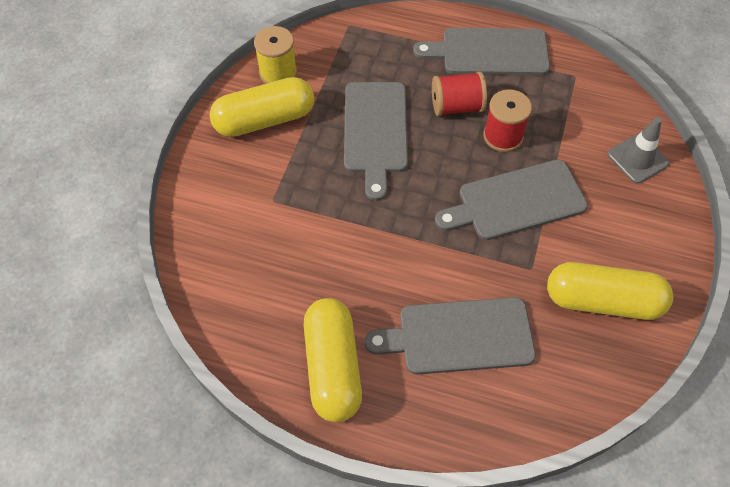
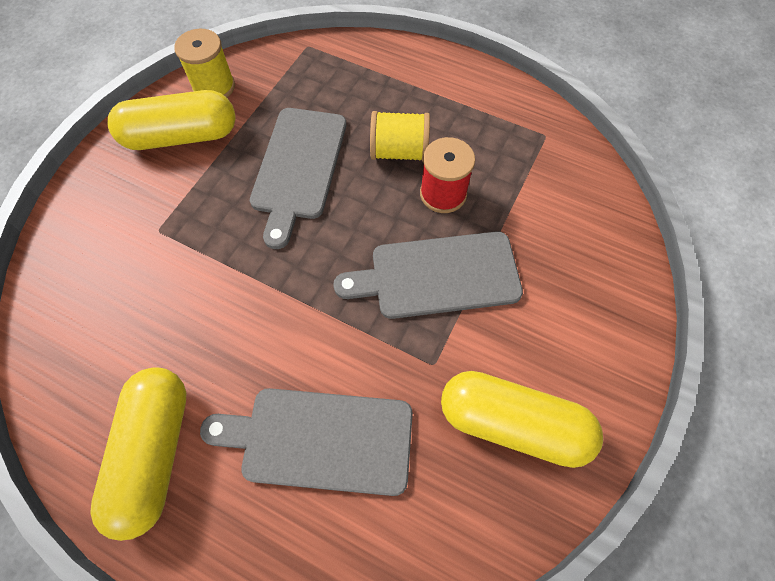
camera: 10 degrees right, 5 degrees up
(456, 106) = (399, 152): red spool -> yellow spool
(489, 52) = (453, 95): grey cutting board -> none
(637, 159) = (598, 245): grey traffic cone -> none

